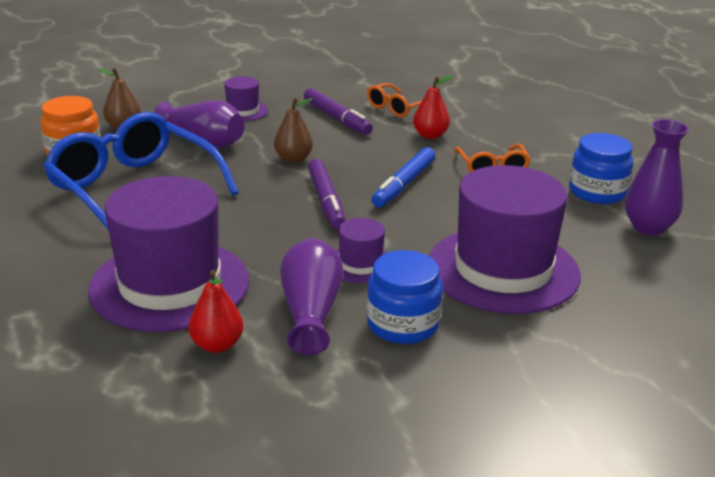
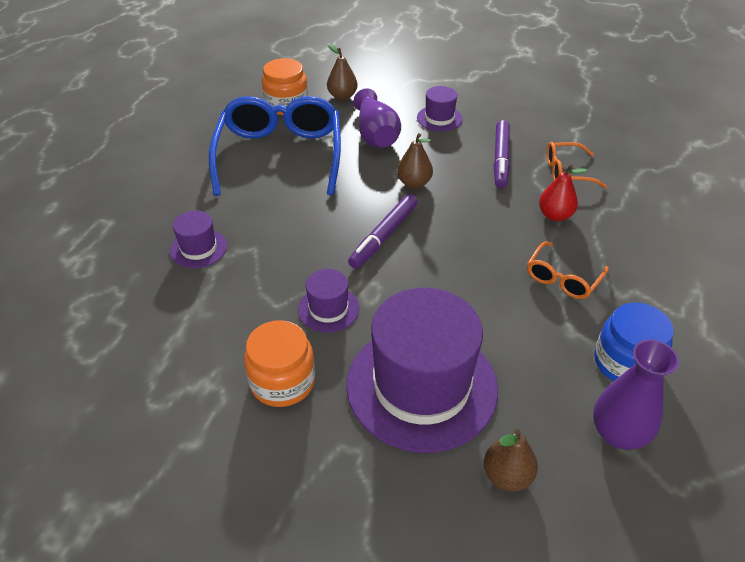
camera: 45 degrees right, 15 degrees up
(170, 285) = (198, 248): purple hat -> purple hat, size x0.45
(217, 345) = (161, 315): red pear -> none
(311, 312) = (243, 327): purple vase -> none
(403, 184) = (462, 253): blue marker -> none
(403, 324) = (282, 381): blue jar -> orange jar
(628, 283) = (507, 476): none -> brown pear

